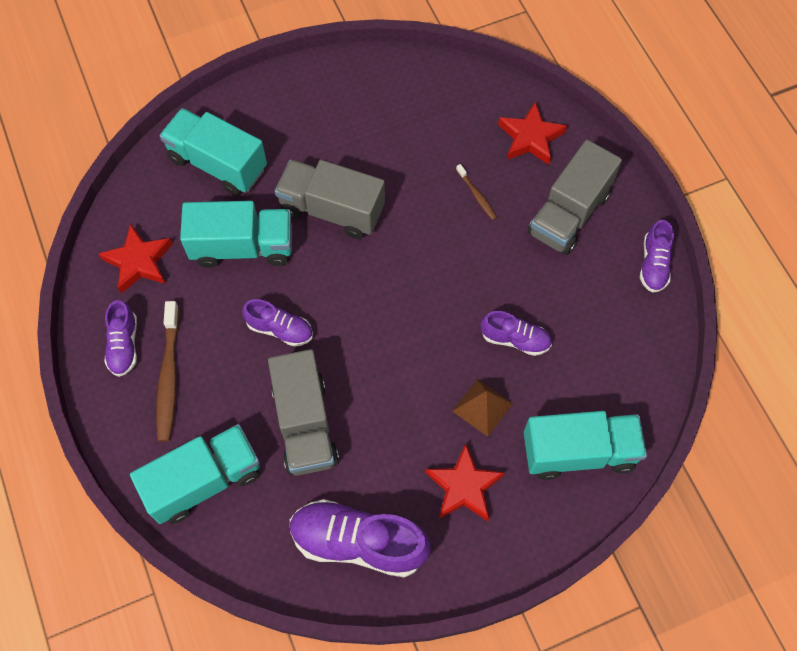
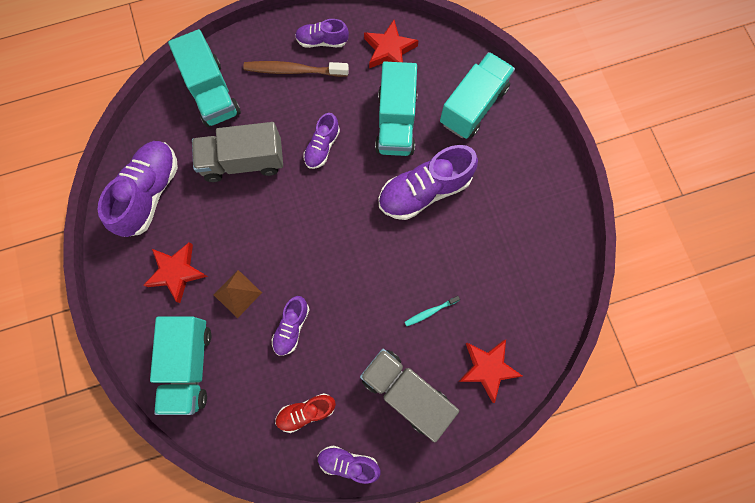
camera: 95 degrees right, 10 degrees up
(332, 210) = (424, 191): grey truck -> purple shoe
(477, 195) = (430, 312): brown toothbrush -> turquoise toothbrush
(608, 313) = (306, 412): none -> red shoe

